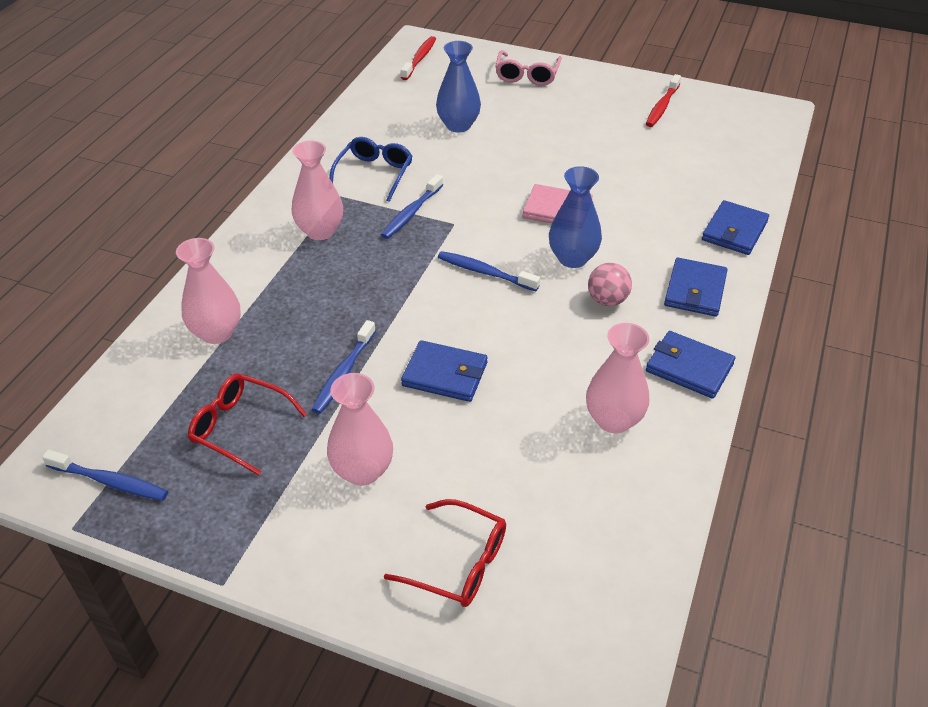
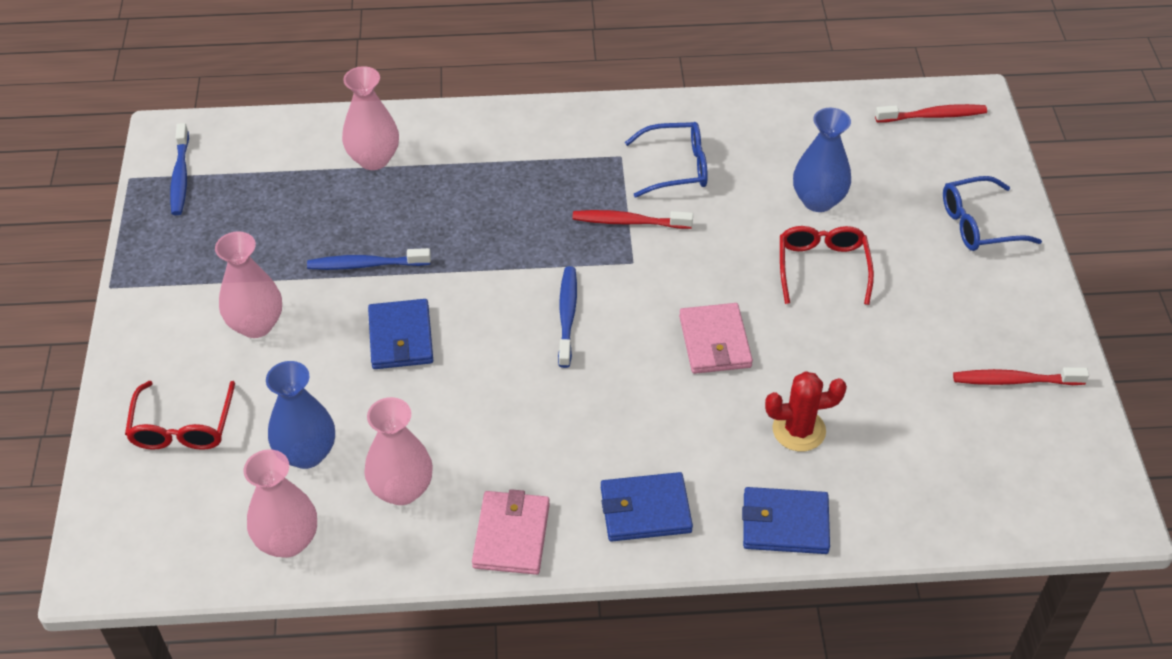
camera: 65 degrees right, 5 degrees up
(240, 427) = (270, 225): red glasses -> red glasses (822, 267)
(320, 231) = (555, 166): pink vase -> pink vase (288, 541)
(411, 213) = (629, 222): blue toothbrush -> red toothbrush
(527, 75) = (978, 224): pink glasses -> blue glasses
(572, 258) = (635, 382): blue vase -> blue vase (306, 453)
(607, 300) = (581, 433): pink ball -> none
(657, 199) = (799, 430): none -> red cactus
(689, 367) = (511, 535): blue wallet -> pink wallet

